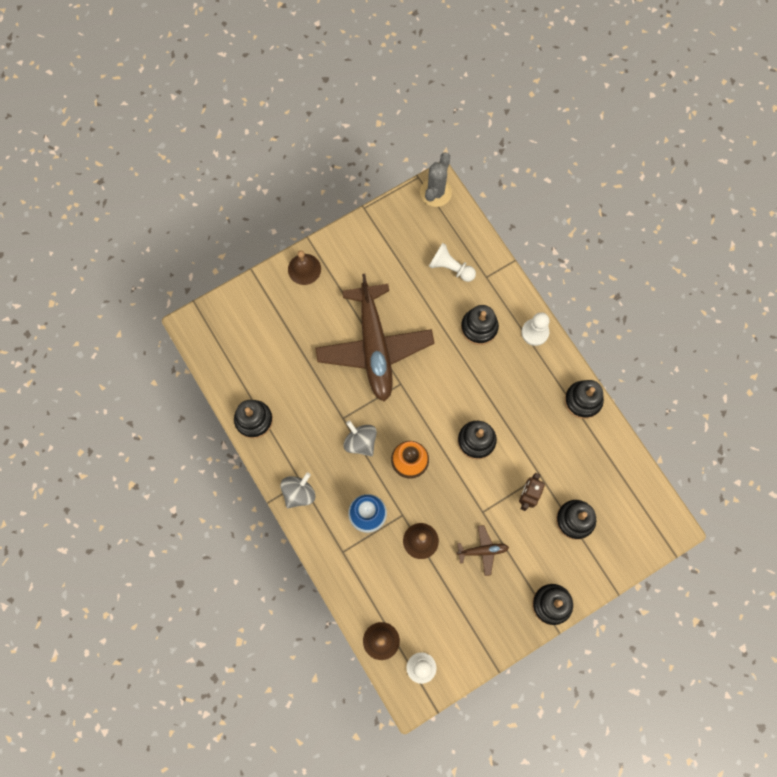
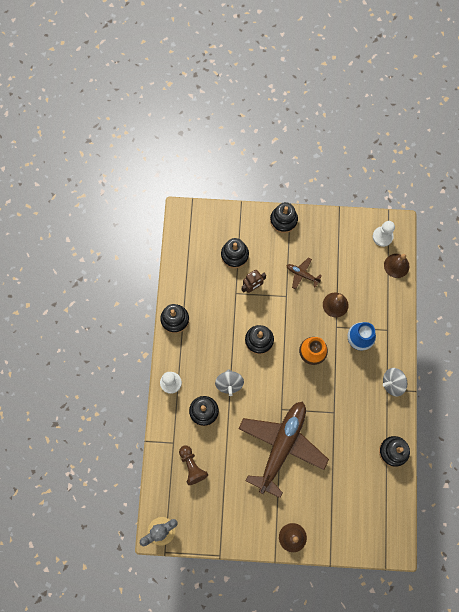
camera: 145 degrees left, 0 degrees up
(360, 442) = (332, 389): grey spinning top -> grey spinning top (229, 383)
(450, 268) = (192, 466): white pawn -> brown pawn

